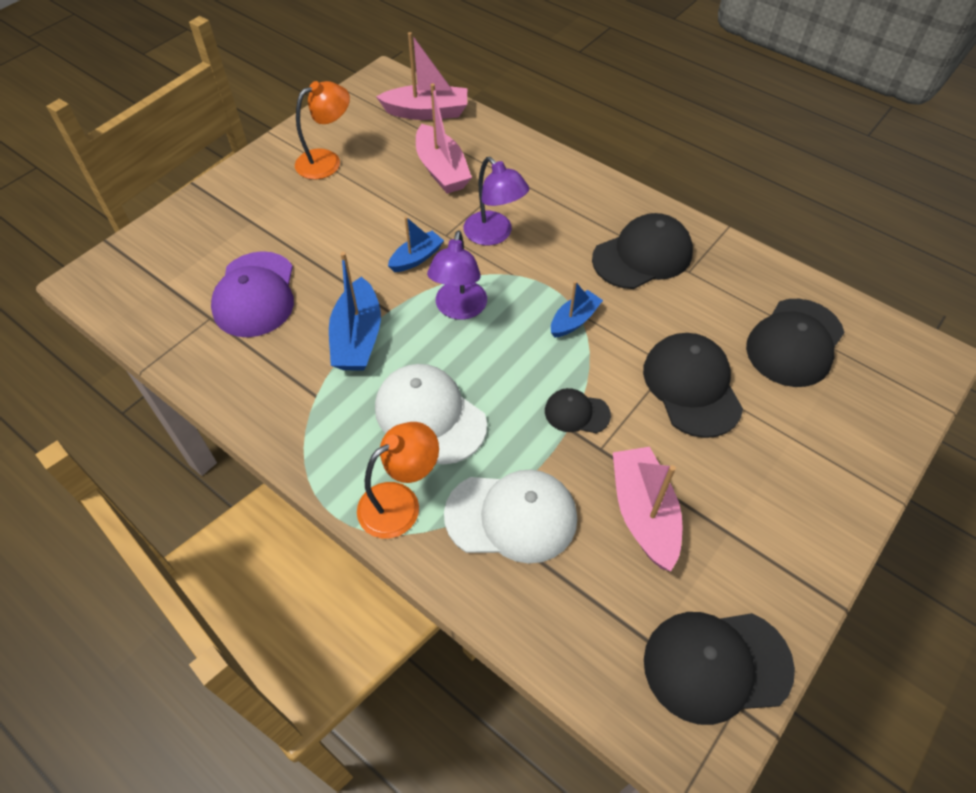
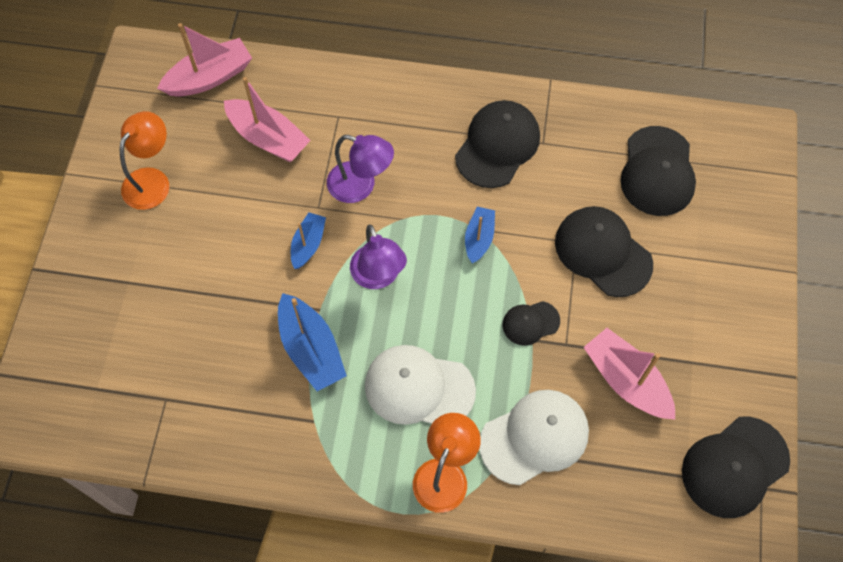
camera: 30 degrees left, 10 degrees up
(255, 295) = (189, 355): purple cap -> none

